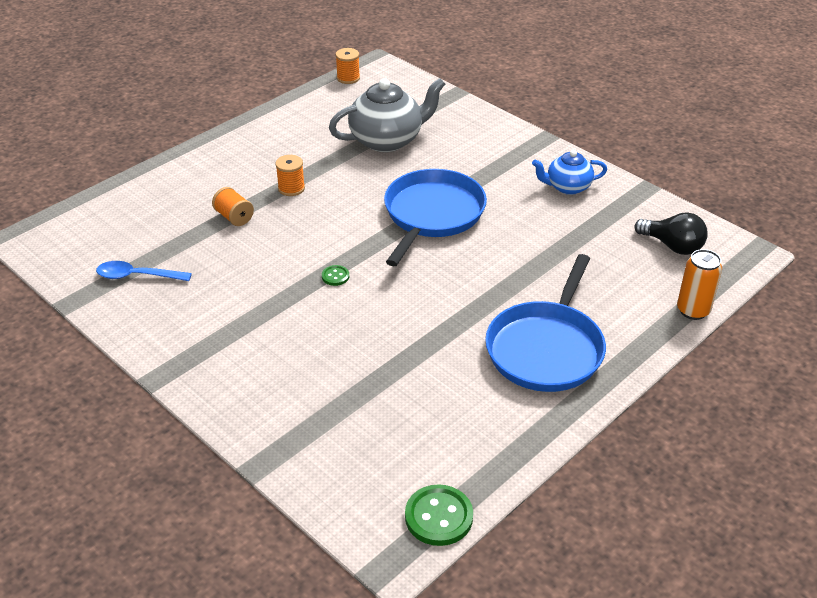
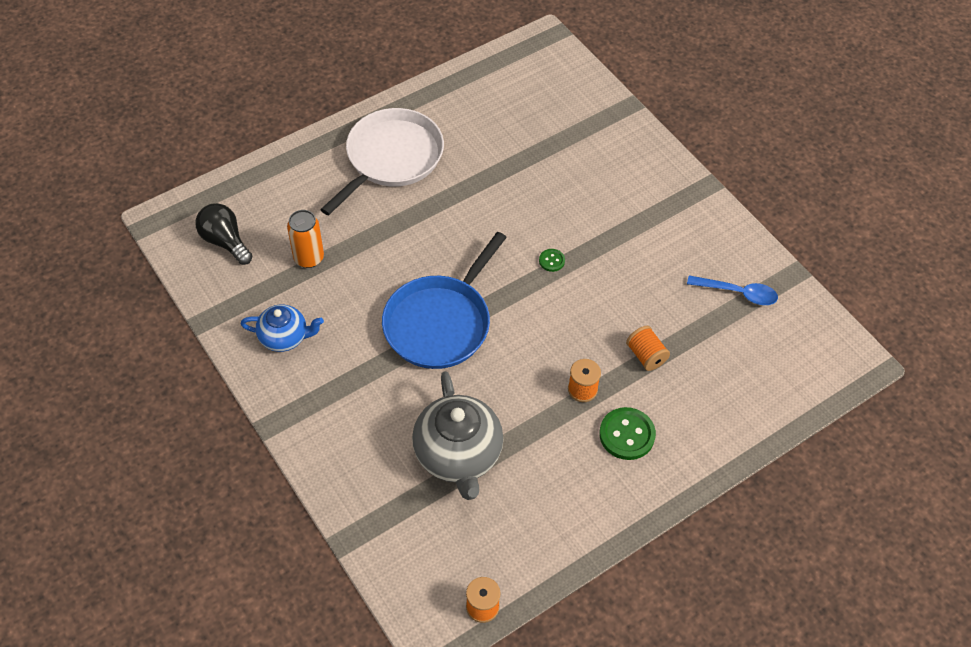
camera: 170 degrees left, 15 degrees up
(387, 140) = (458, 455): grey teapot -> grey teapot turned 90 degrees counterclockwise
(438, 517) = (513, 55): green button -> green button (627, 435)
(546, 349) = (391, 158): blue pan -> white pan
(693, 310) = (252, 172): orange can -> orange can (309, 258)

